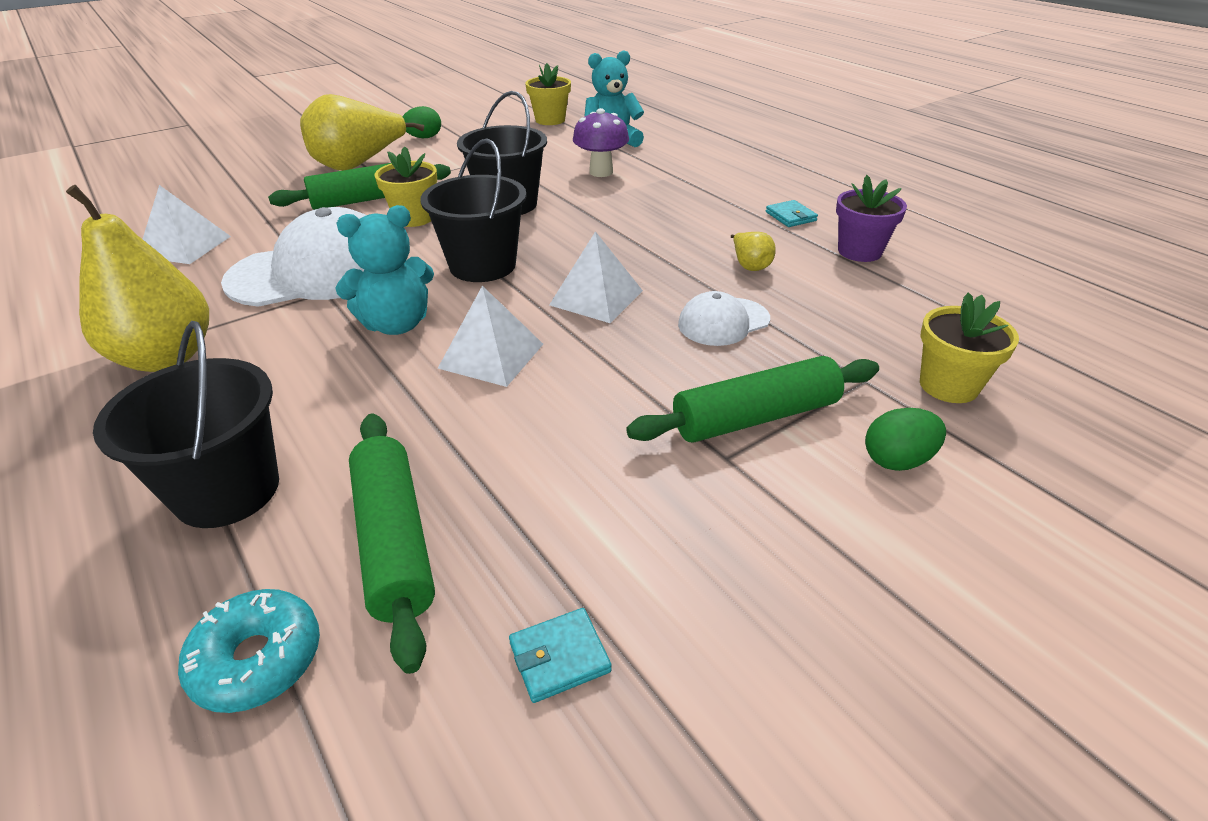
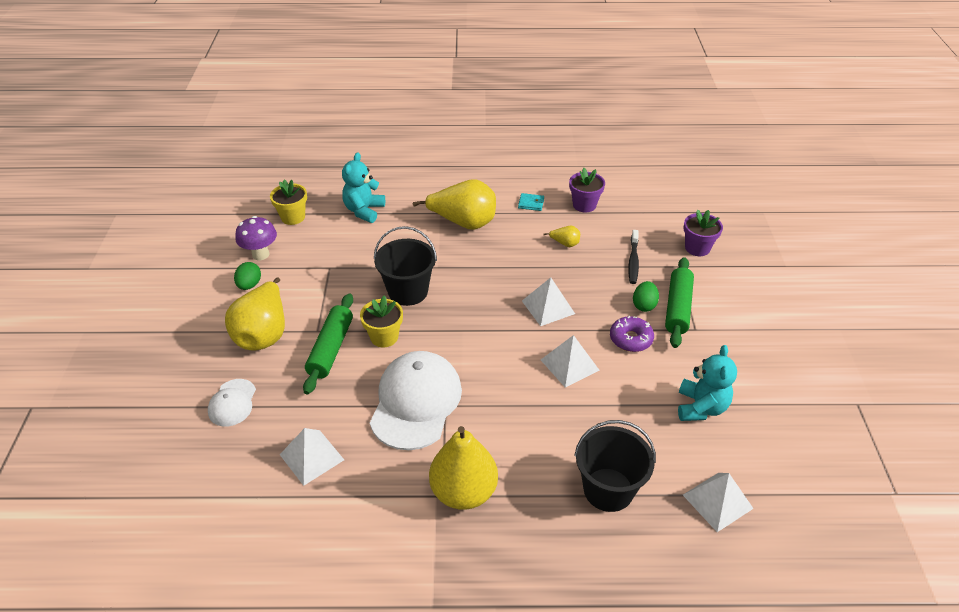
camera: 55 degrees left, 5 degrees up
(257, 659) = (717, 501): turquoise donut -> white pyramid
(394, 541) = (679, 443): green rolling pin -> none
(396, 324) = (510, 388): turquoise teddy bear -> turquoise teddy bear (701, 407)
(482, 265) = (475, 332): black bucket -> none
(559, 657) = (763, 420): turquoise wallet -> none
(601, 172) = (404, 236): purple mushroom -> purple mushroom (260, 254)
(613, 393) = (630, 339): none -> purple donut
(678, 192) = (464, 223): none -> yellow pear
(723, 322) = (605, 279): white cap -> white cap (232, 403)
(804, 332) = (633, 261): none -> black toothbrush
(897, 460) = (727, 288): green egg -> green egg (644, 305)
(948, 385) = (697, 248): yellow flower pot -> purple flower pot

